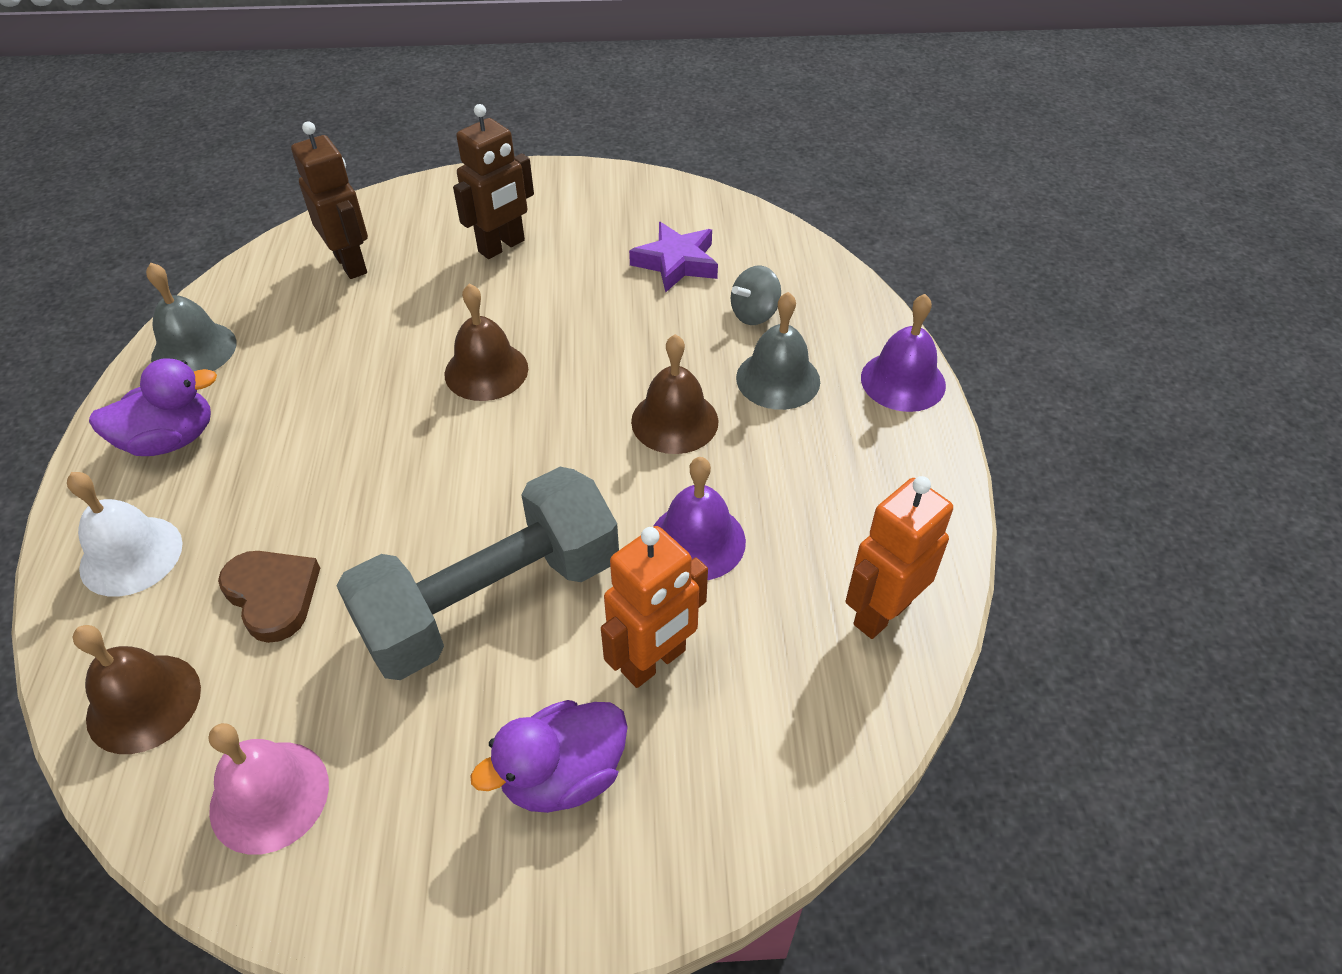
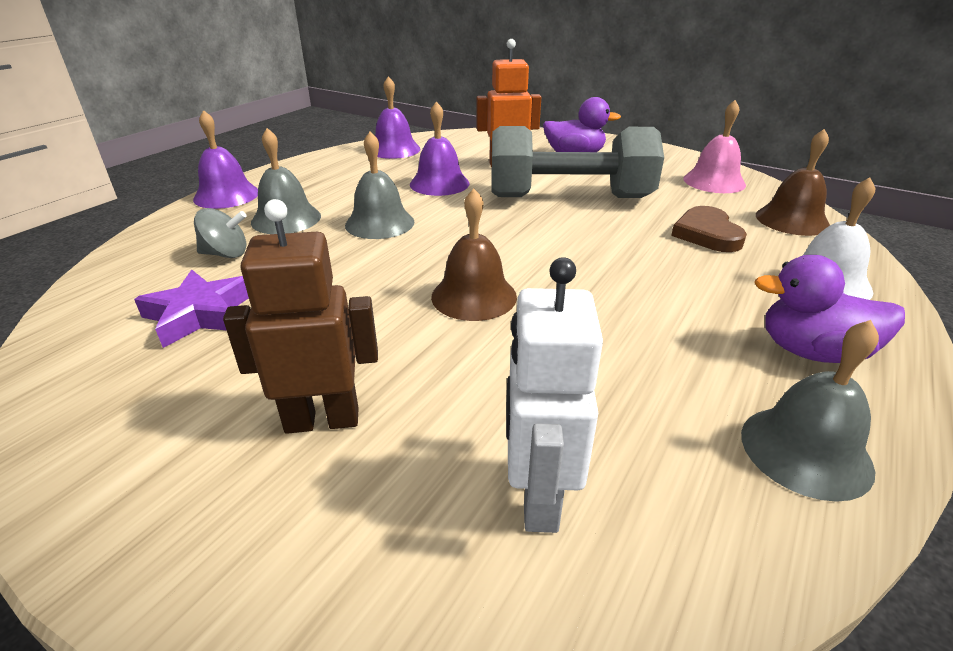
camera: 145 degrees left, 15 degrees down
(351, 264) = (538, 497): brown robot -> white robot
(674, 421) = (379, 223): brown bell -> grey bell
(881, 613) = (394, 149): orange robot -> purple bell

